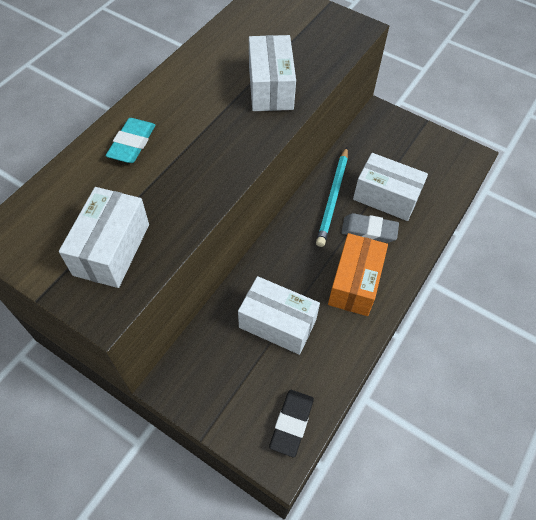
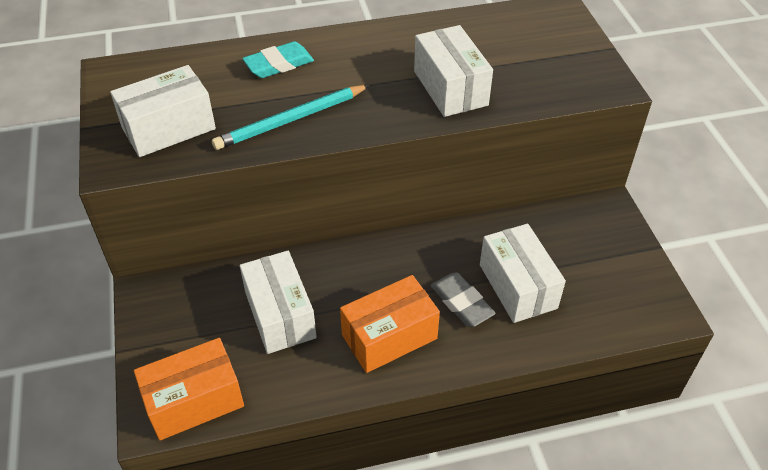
camera: 45 degrees right, 10 degrees down
(270, 88) = (450, 88): white box -> white box turned 60 degrees counterclockwise
(291, 423) = (194, 401): black eraser -> orange box
(333, 198) = (461, 250): turquoise pencil -> turquoise pencil (291, 120)

